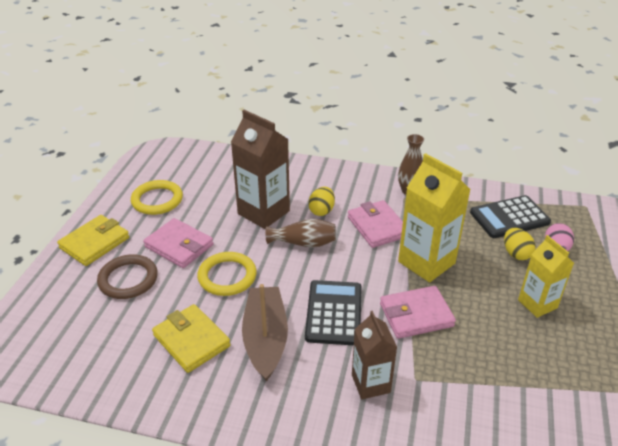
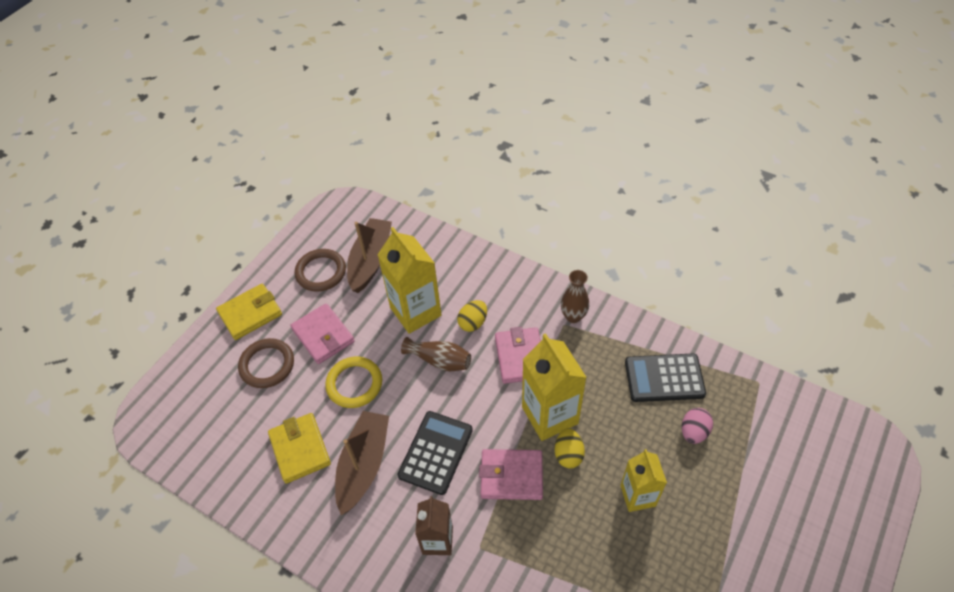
camera: 20 degrees right, 15 degrees up
(157, 200) = (321, 272): yellow ring -> brown ring
(203, 184) = (371, 260): none -> brown boat
(263, 212) = (415, 311): brown carton -> yellow carton
(516, 254) = (647, 427): yellow egg -> yellow egg (568, 454)

